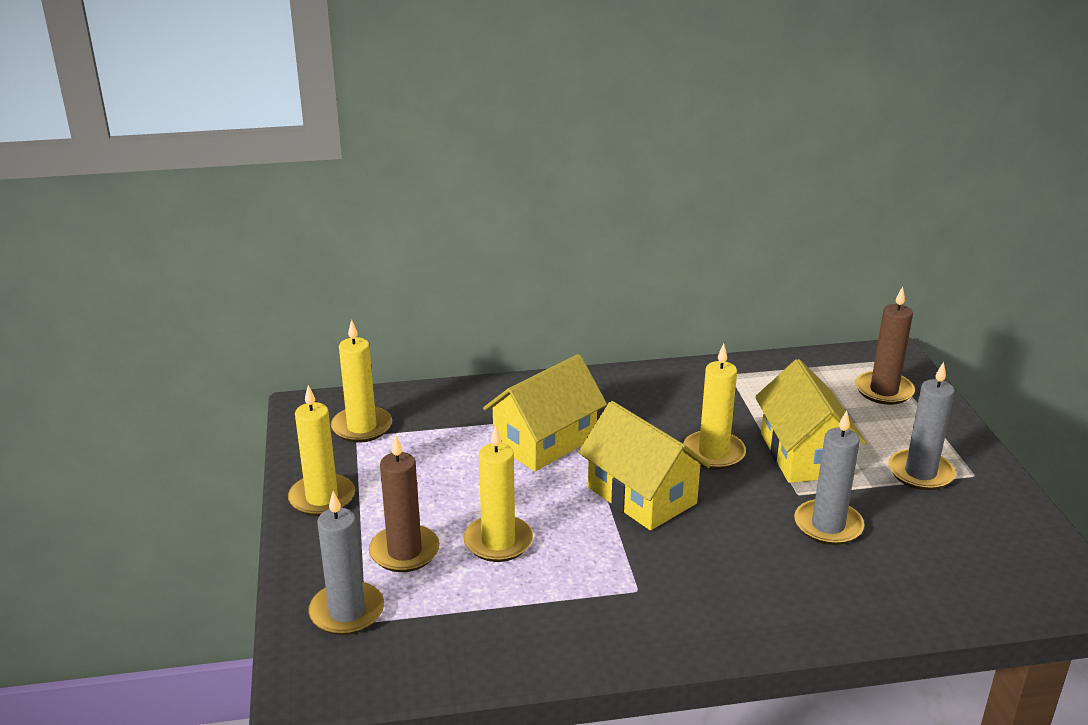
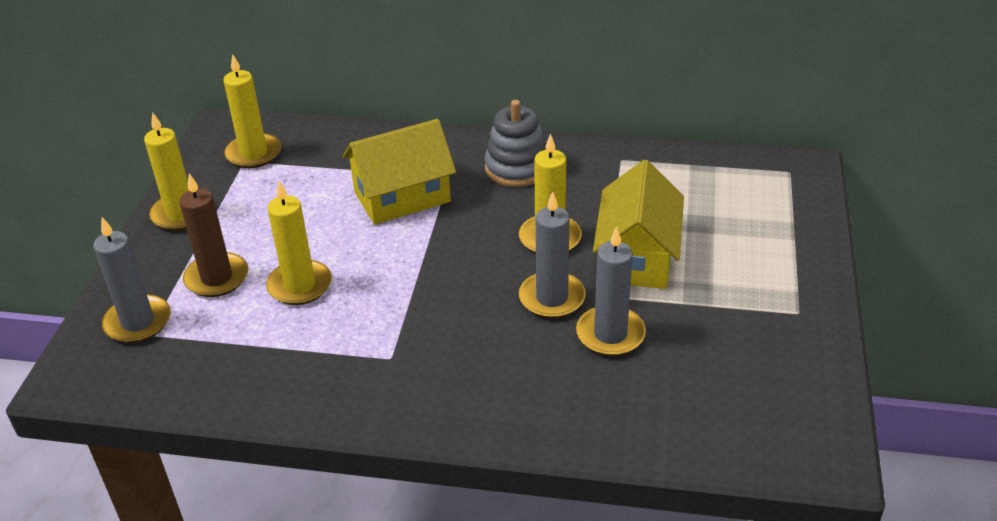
camera: 20 degrees right, 10 degrees up
(638, 397) = (517, 168): none -> grey stacking toy
(642, 495) = (454, 267): yellow house -> none
(884, 391) = (766, 204): brown candle -> none
(920, 473) = (742, 299): grey candle -> grey candle (552, 298)

